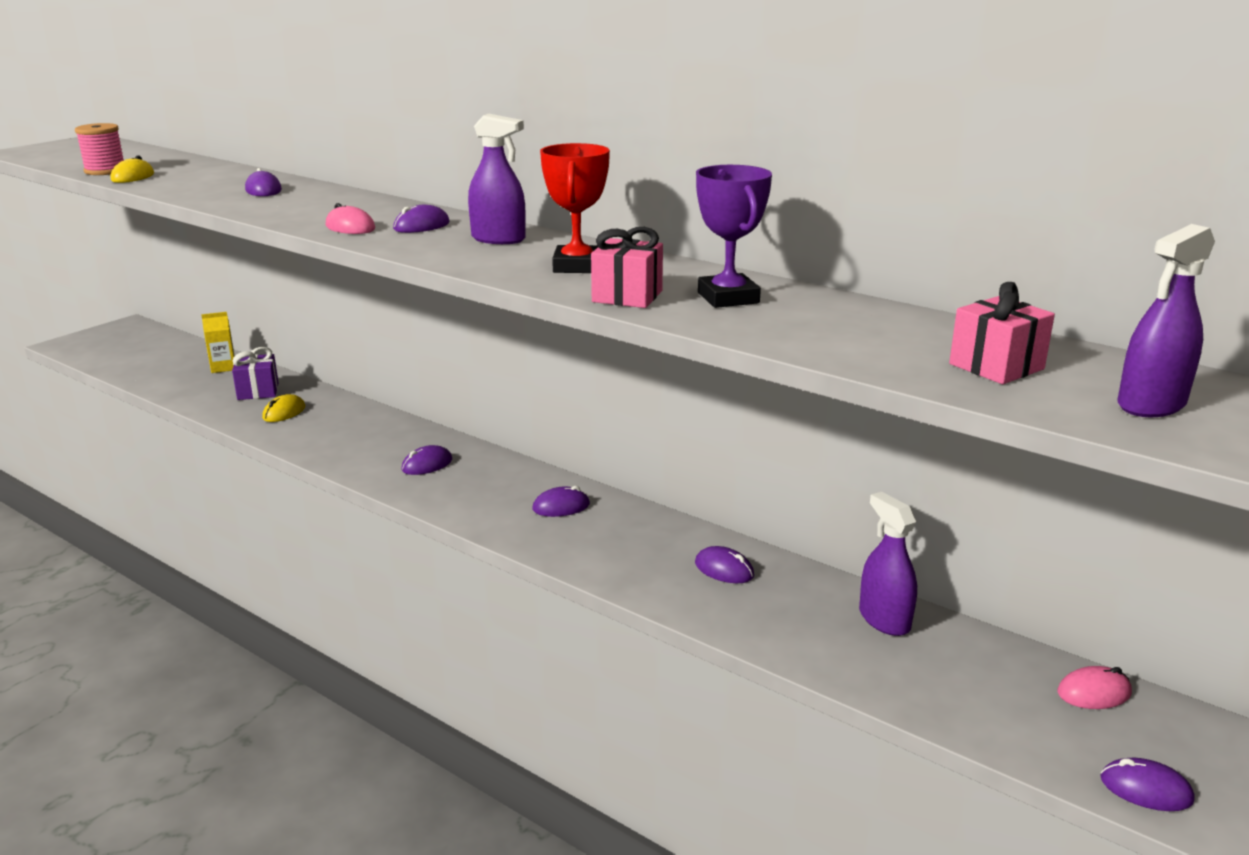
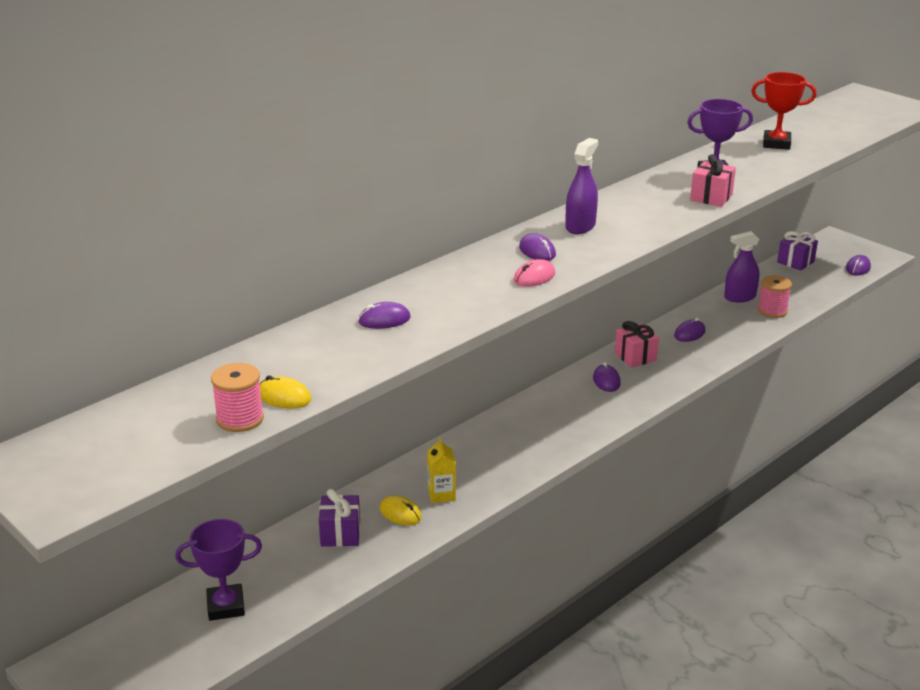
camera: 80 degrees left, 5 degrees up
(172, 363) = (226, 606): none -> purple trophy
(223, 367) = (259, 564): yellow carton -> yellow carton (441, 494)
(427, 465) = (530, 434): purple mouse -> none
(577, 266) = (649, 206): red trophy -> red trophy (776, 144)
(853, 656) = (772, 311): none -> pink spool
(996, 366) = (810, 136): pink gift -> pink gift (635, 357)
(1094, 692) = (795, 262): pink mouse -> purple gift
(1151, 404) = (848, 120): purple spray bottle -> none

